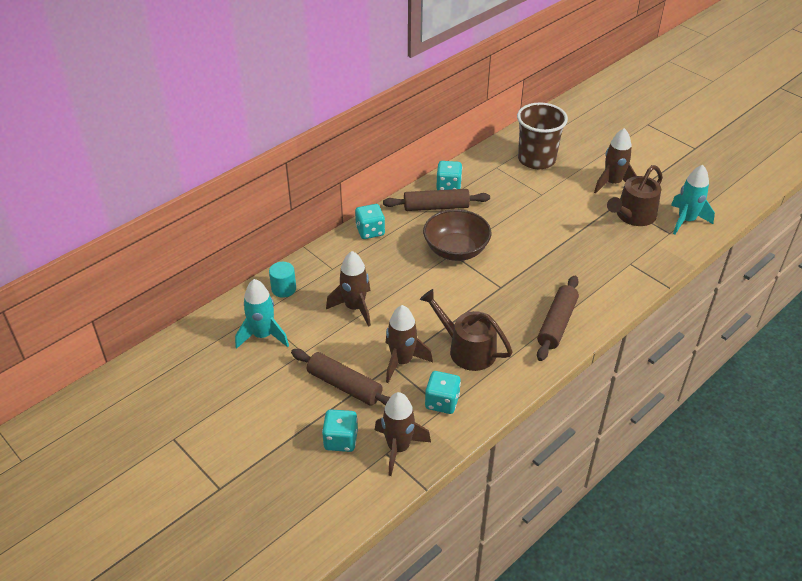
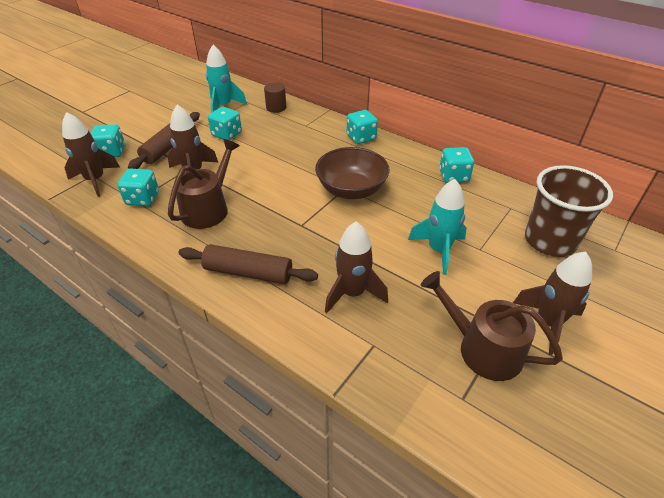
camera: 80 degrees right, 0 degrees up
(284, 289) = (276, 107): turquoise cylinder -> brown cylinder
(332, 334) = (227, 134): none -> turquoise dice
(355, 308) = (258, 141): brown rocket -> brown rocket (352, 293)
(436, 207) = (414, 171): brown rolling pin -> none
(686, 220) = (505, 425): turquoise rocket -> turquoise rocket (438, 250)

